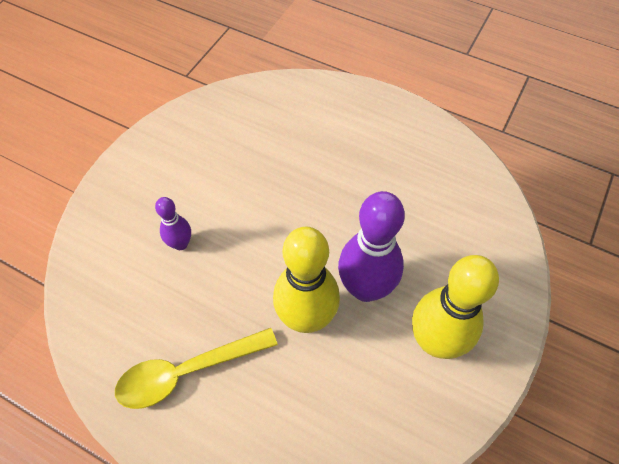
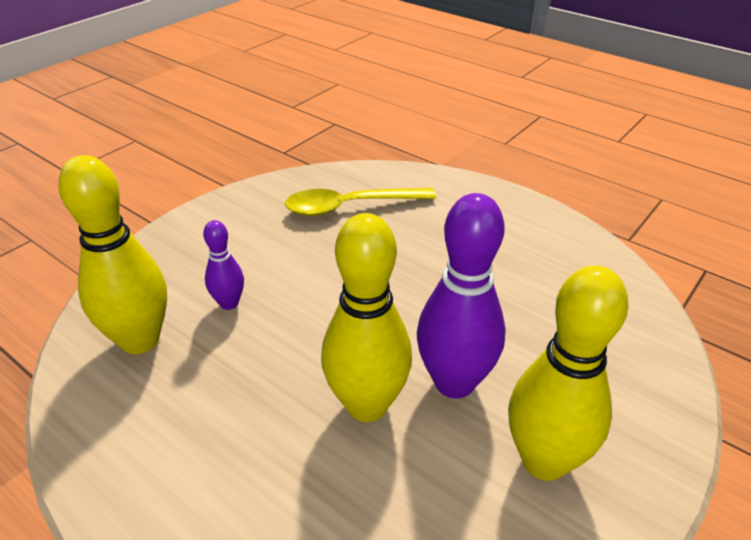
camera: 10 degrees right, 20 degrees down
(121, 290) = (140, 340): none -> yellow bowling pin
(187, 372) = (190, 444): yellow spoon -> yellow spoon (350, 207)

